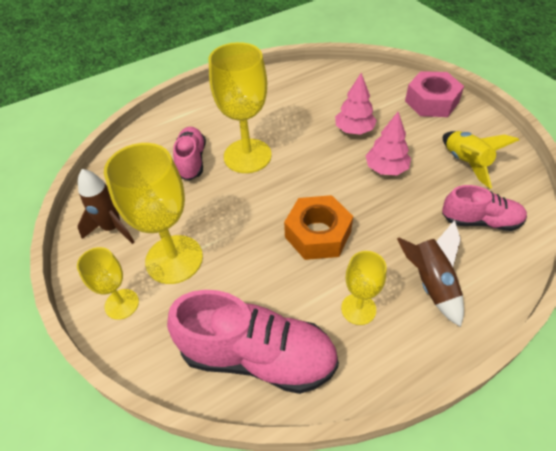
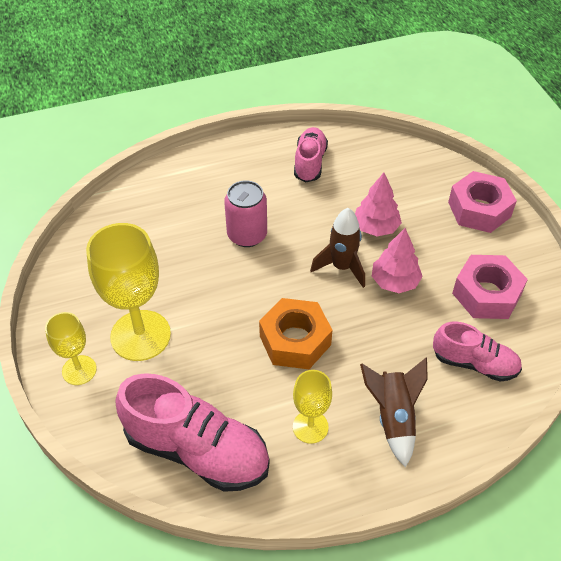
camera: 10 degrees right, 0 degrees up
(113, 228) = (86, 288): brown rocket -> brown rocket (342, 267)
(192, 161) = (185, 228): pink shoe -> pink shoe (310, 163)
(247, 156) = (247, 235): yellow goblet -> pink can
(465, 163) = (486, 294): yellow rocket -> pink nut

